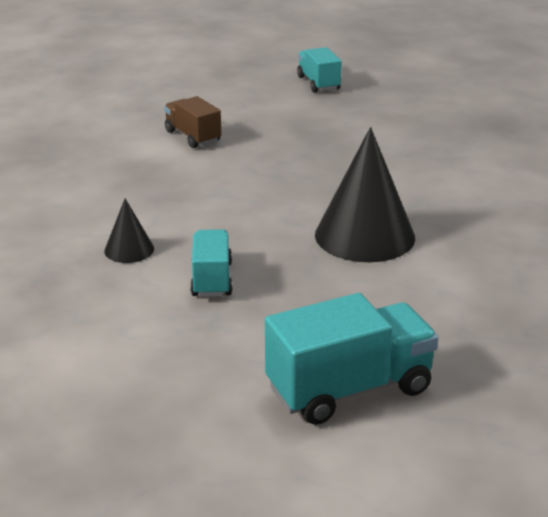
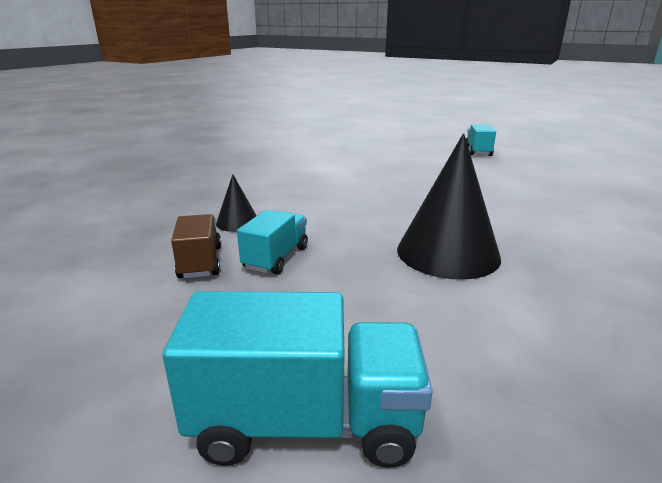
camera: 25 degrees right, 5 degrees down
(192, 136) = (359, 166): brown truck -> brown truck (200, 262)

